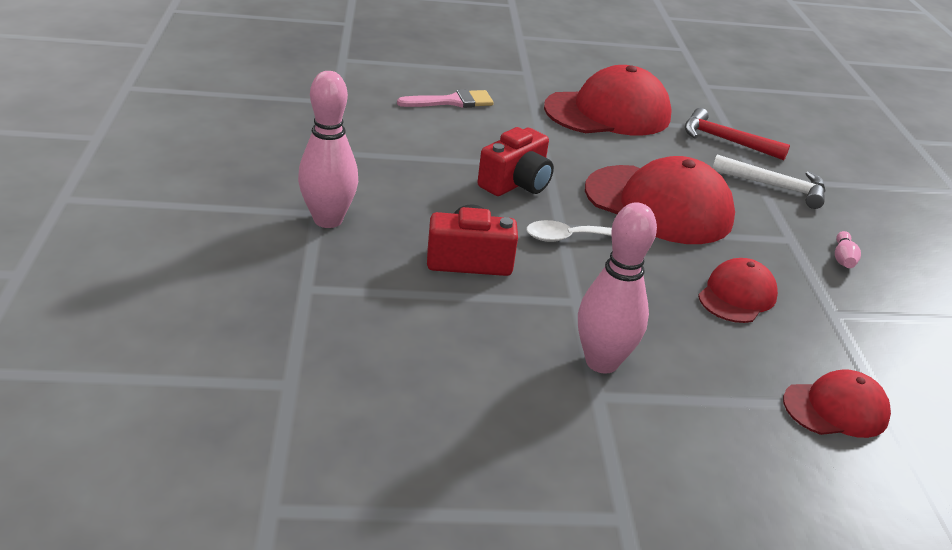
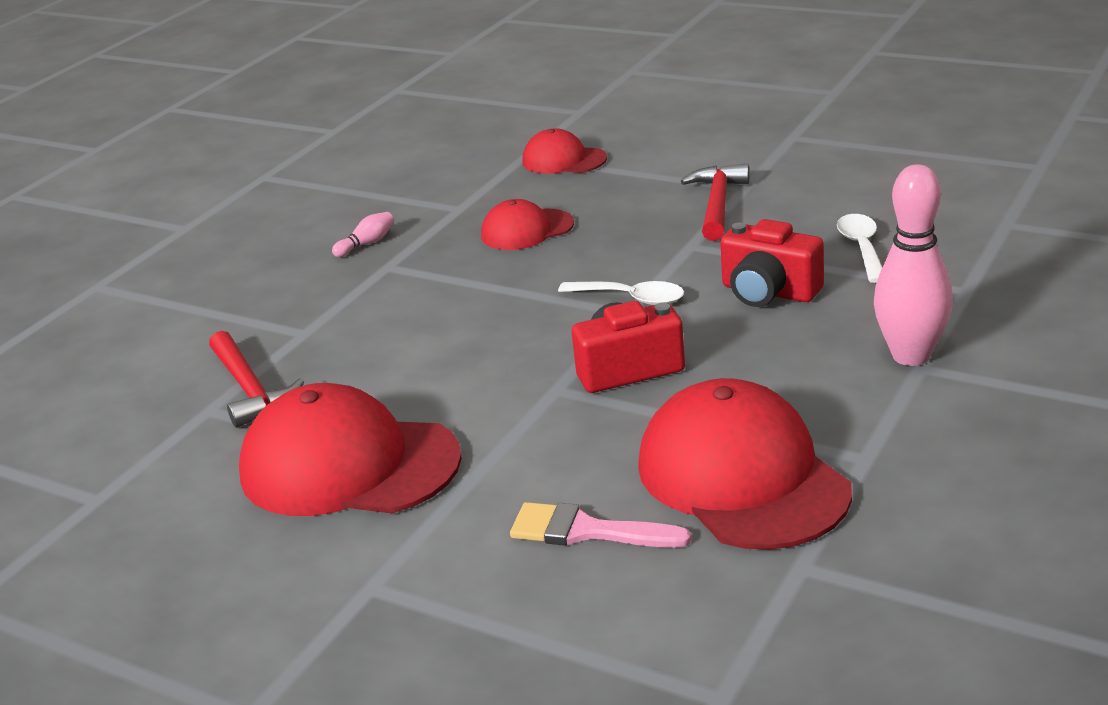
camera: 140 degrees left, 5 degrees down
(420, 323) = (862, 248): none -> white spoon
(601, 362) = (717, 204): pink bowling pin -> red hammer
(659, 205) = (479, 318): red cap -> red cap (742, 477)
(775, 187) = (301, 319): white hammer -> none

